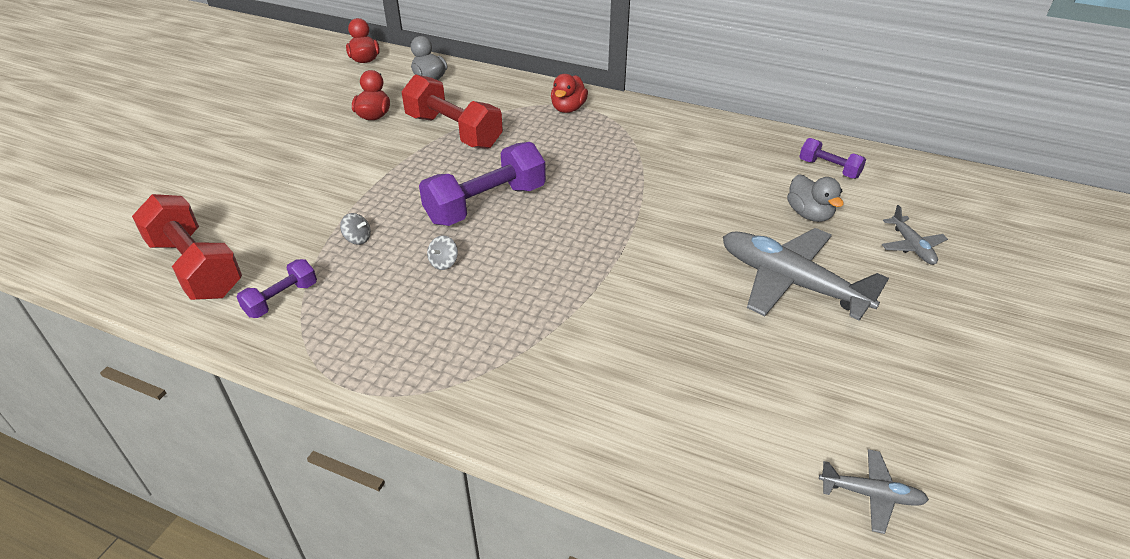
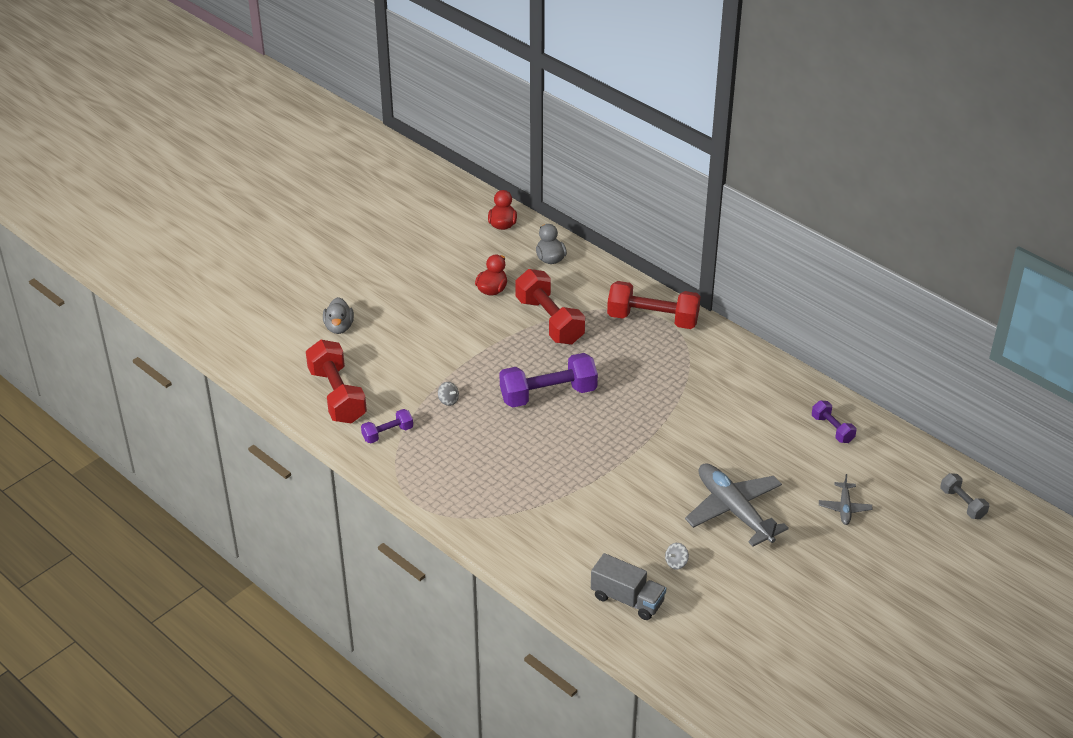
camera: 20 degrees right, 0 degrees up
(443, 263) = (501, 434): grey spinning top -> grey spinning top (676, 563)
(568, 108) = (652, 319): red duck -> red dumbbell
(735, 449) = (627, 599): none -> grey truck
(809, 214) = (786, 463): grey duck -> grey duck (339, 327)
(871, 495) = (691, 643): grey plane -> none
(1026, 210) = (962, 503): none -> grey dumbbell

